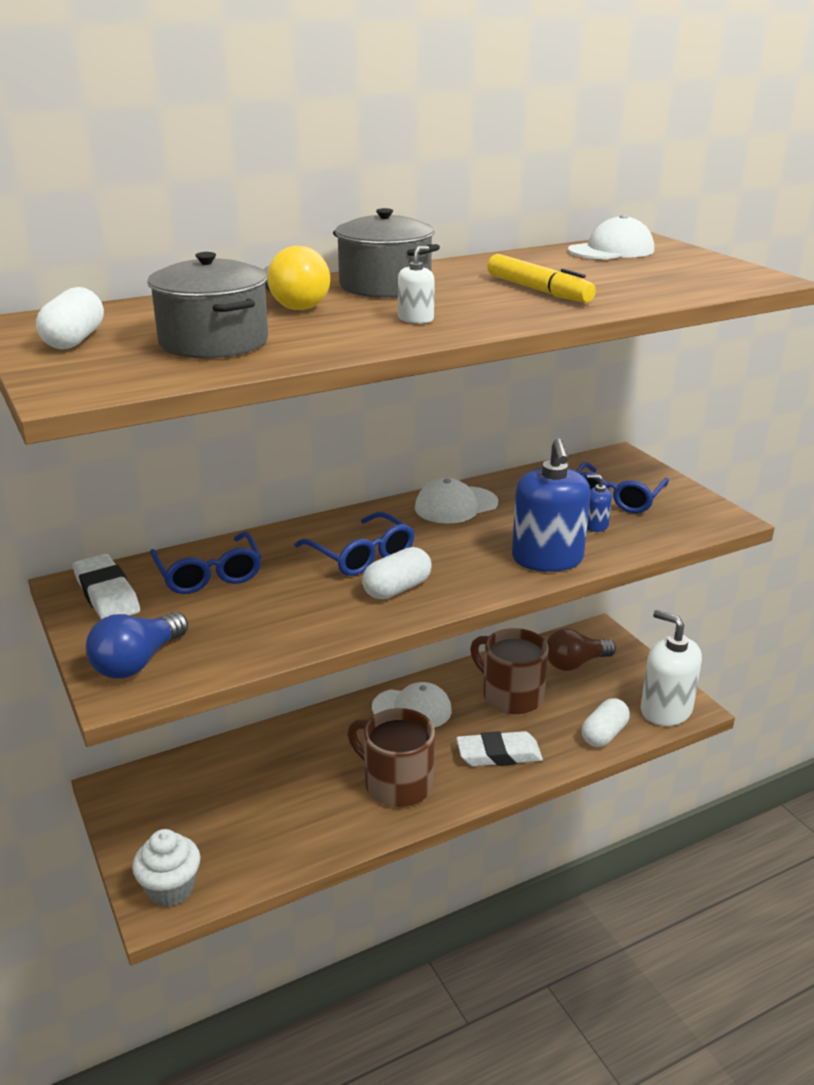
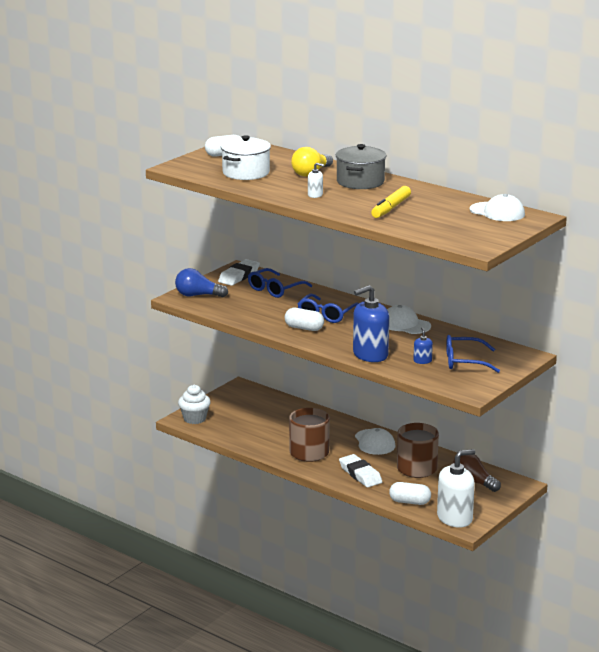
camera: 65 degrees right, 5 degrees down
(214, 342) = (246, 173): grey pot -> white pot
(665, 710) = (454, 518): white soap dispenser -> white soap dispenser turned 45 degrees clockwise

